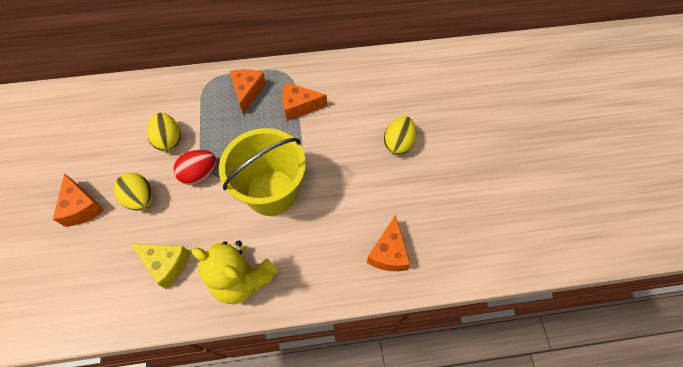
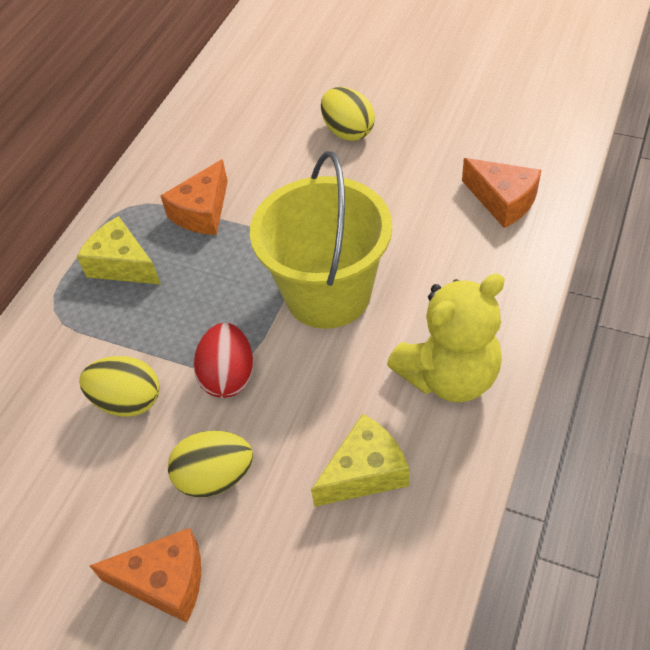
camera: 55 degrees left, 10 degrees down
(247, 92) = (122, 265): orange cheese -> yellow cheese

